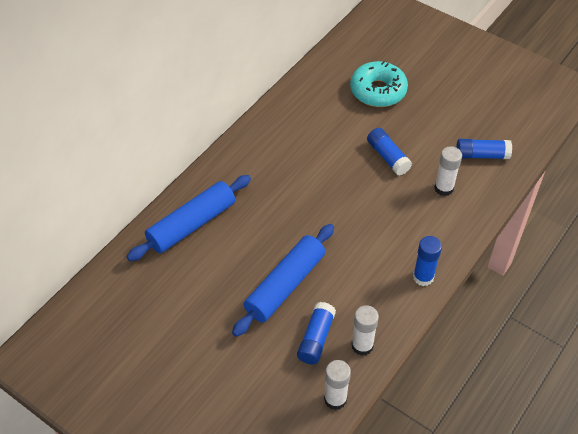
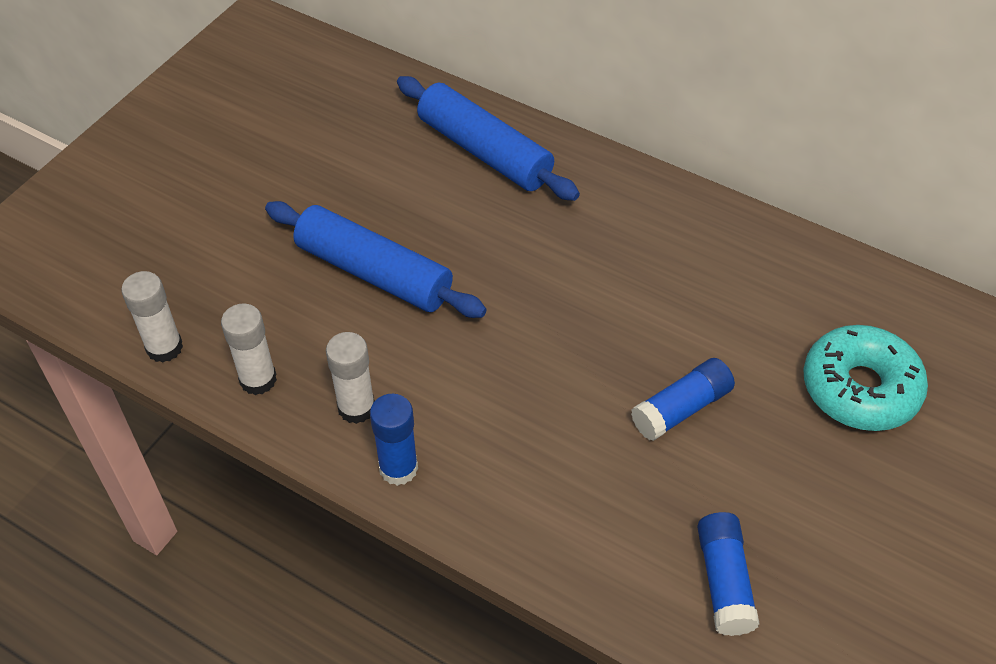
camera: 85 degrees right, 0 degrees up
(316, 338) = (274, 318): blue glue stick -> none
(444, 188) = (617, 506): white glue stick -> white glue stick (356, 407)

